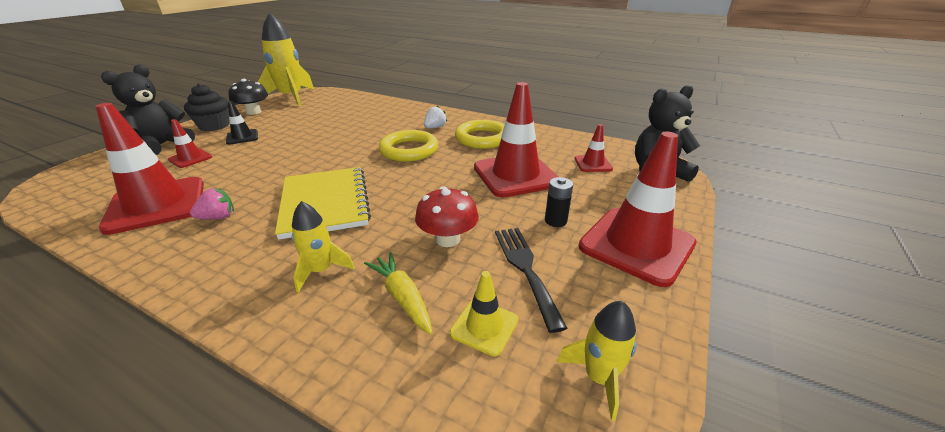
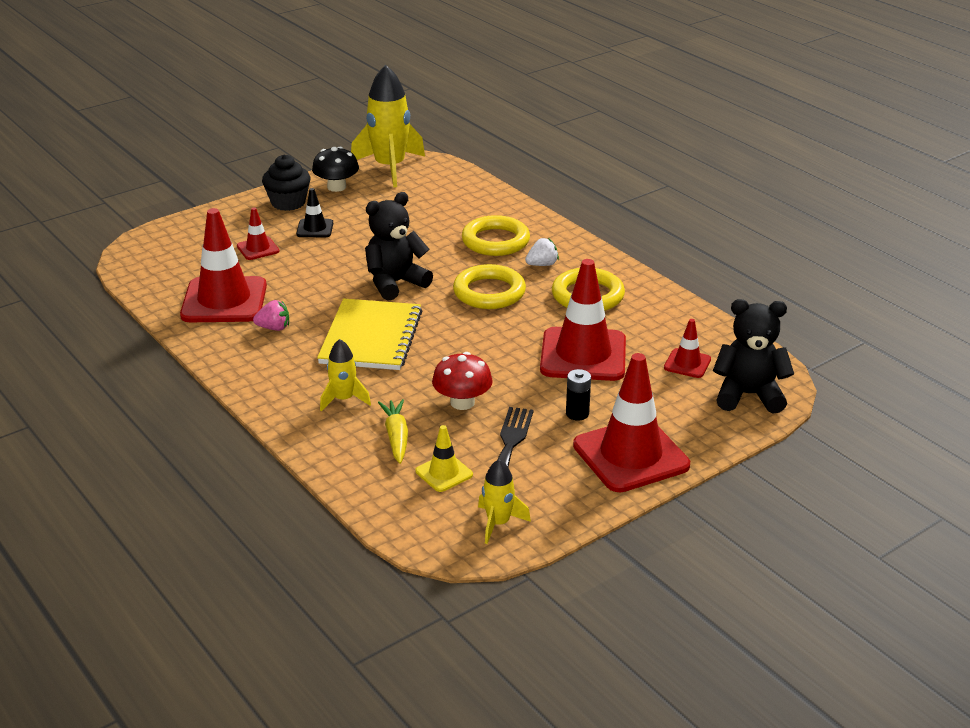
camera: 25 degrees right, 0 degrees up
(163, 145) = (232, 221): black teddy bear -> black teddy bear (395, 283)
(392, 121) = (495, 241): none -> yellow ring

